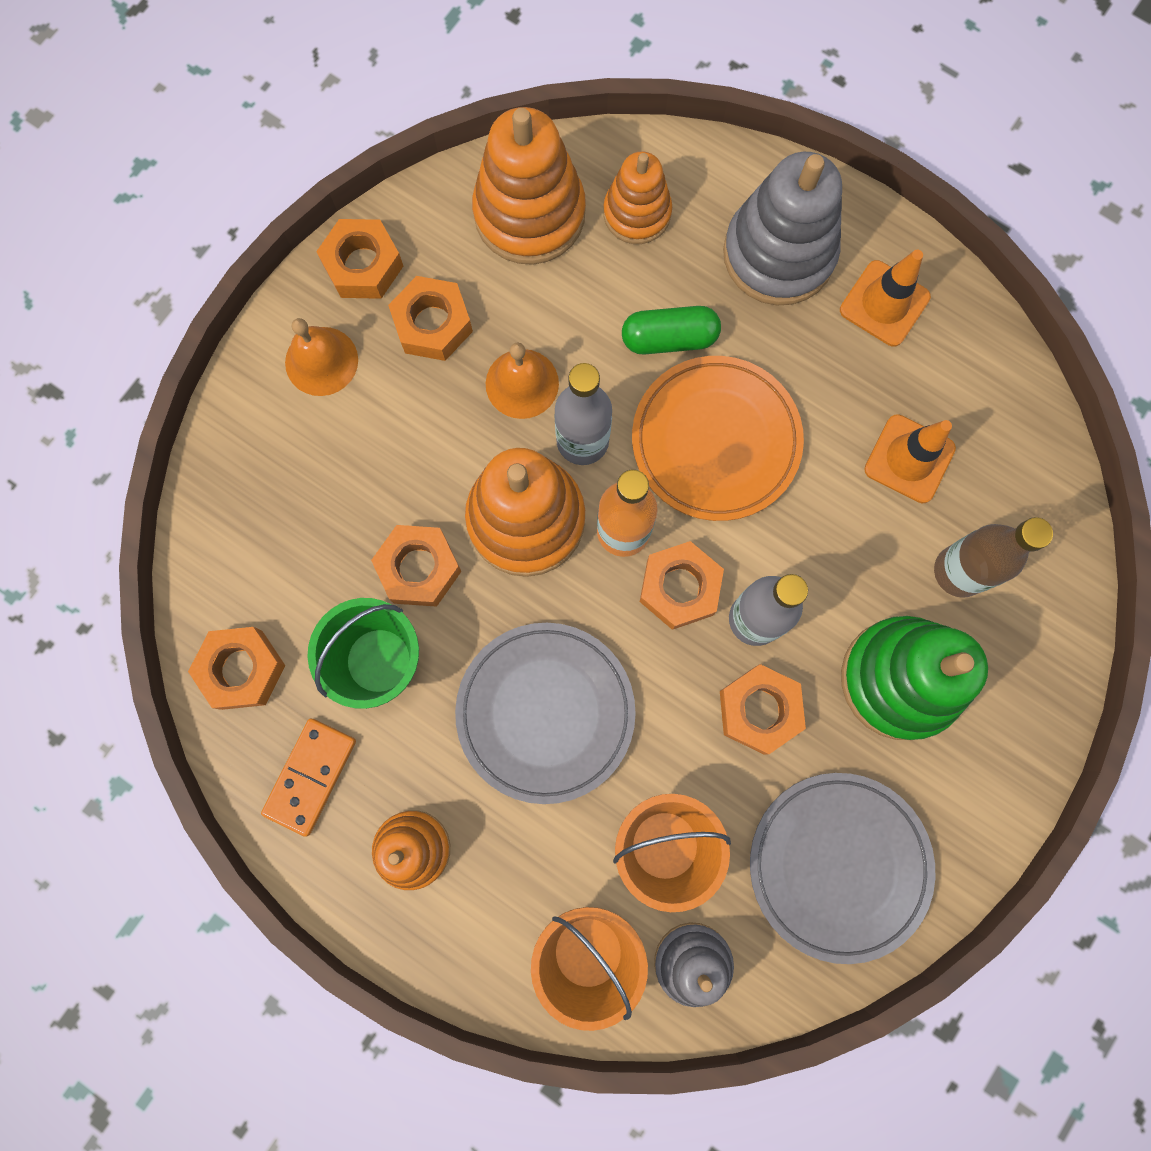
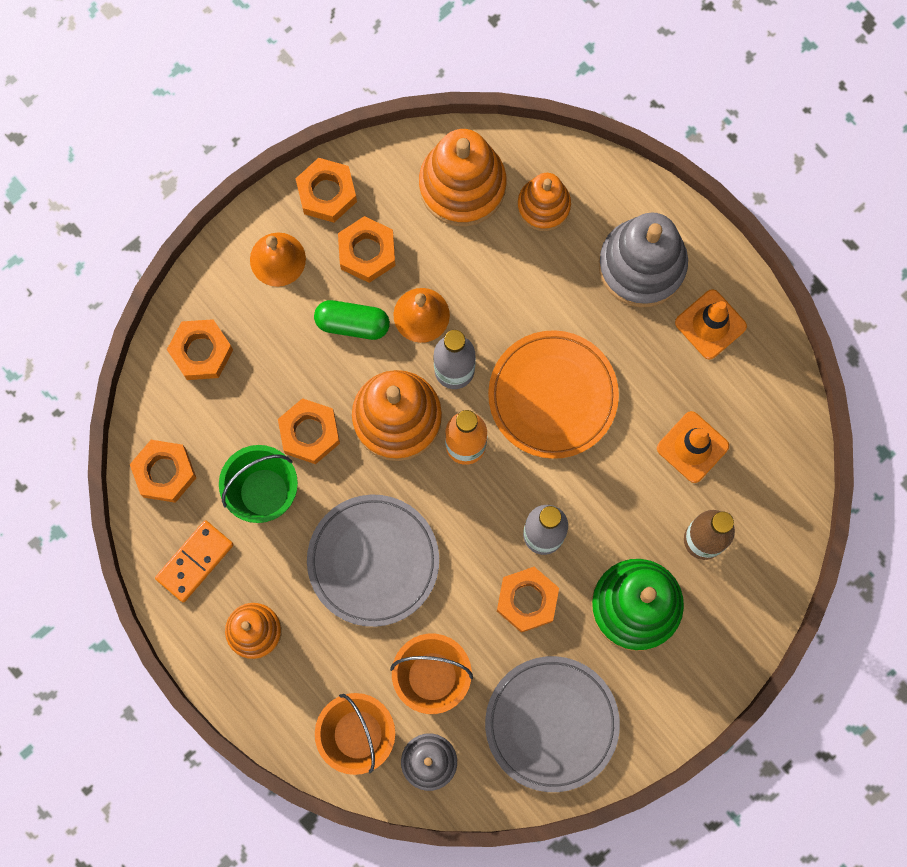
camera: 15 degrees right, 0 degrees up
(669, 338) = (540, 309): green capsule -> green capsule (352, 323)
(679, 588) = (495, 497): orange nut -> orange nut (201, 352)

